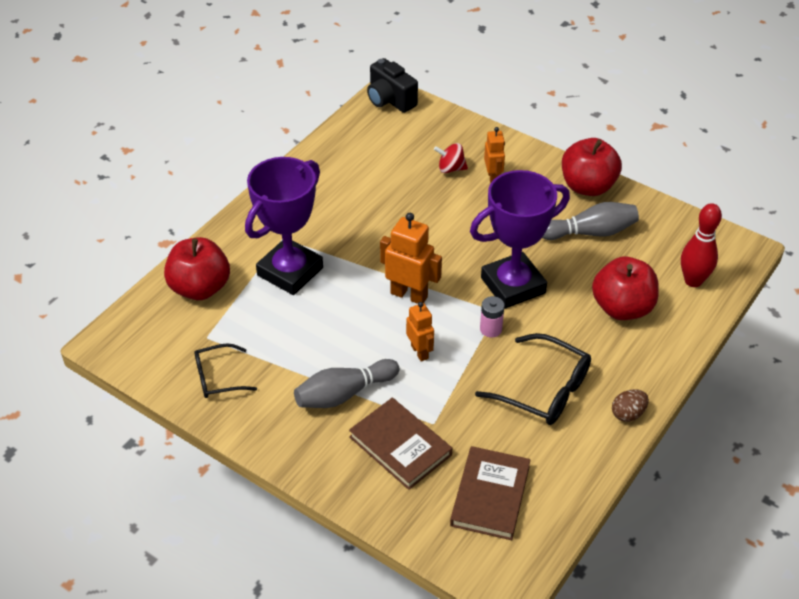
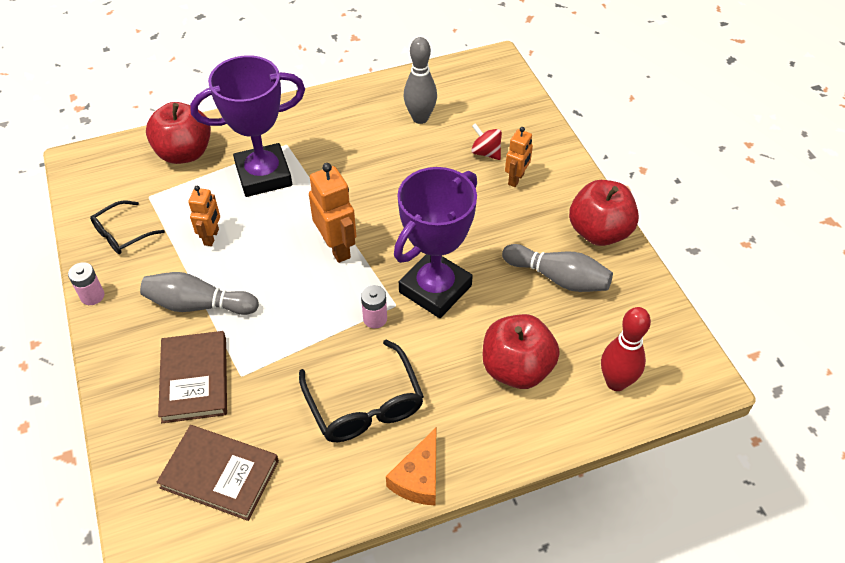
camera: 35 degrees right, 5 degrees up
(218, 378) = (122, 234): black glasses -> black glasses turned 60 degrees counterclockwise
(246, 436) = (92, 296): none -> pink battery
(372, 166) = (420, 118): none -> grey bowling pin
(390, 100) = (493, 67): black camera -> none
(420, 352) = (294, 304): orange robot -> orange robot (211, 237)
(490, 495) = (220, 474): brown book -> brown book turned 60 degrees clockwise
(513, 285) = (435, 289): purple trophy -> purple trophy turned 60 degrees counterclockwise
(628, 414) = (418, 477): brown egg -> orange cheese

